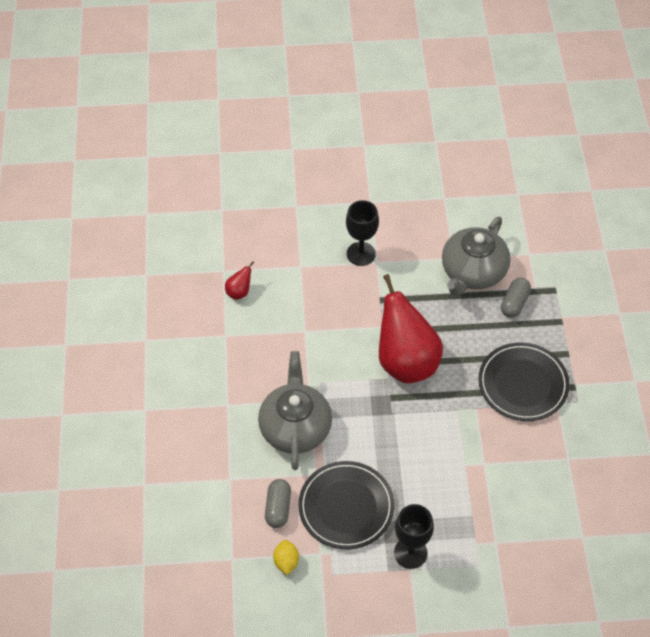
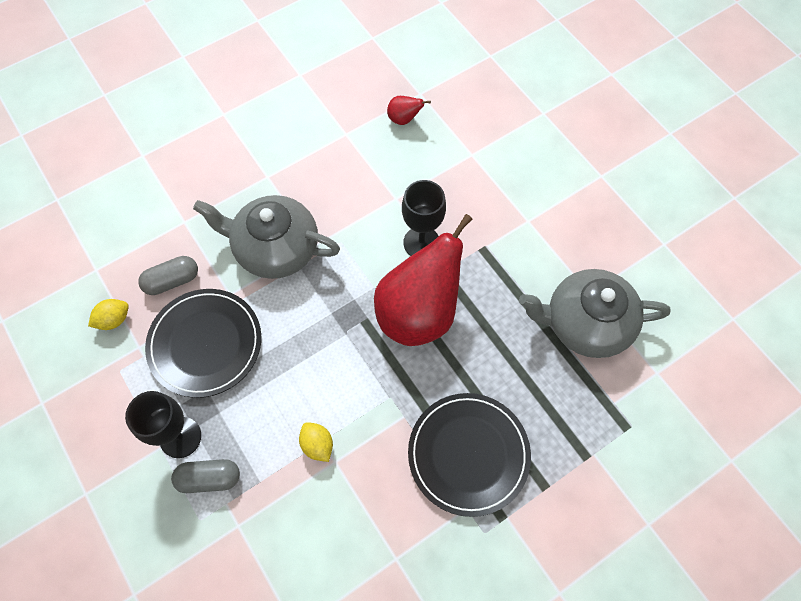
camera: 60 degrees right, 10 degrees up
(295, 427) = (275, 248): grey teapot -> grey teapot turned 135 degrees counterclockwise
(361, 254) = (527, 200): black goblet -> black goblet (421, 242)
(466, 468) = (317, 445): none -> yellow lemon
(514, 303) = (574, 390): grey capsule -> grey capsule (209, 478)

